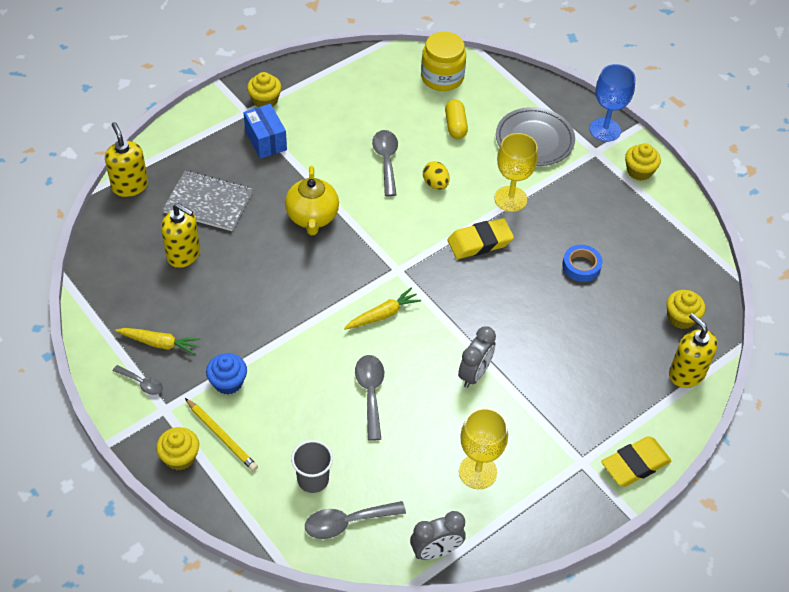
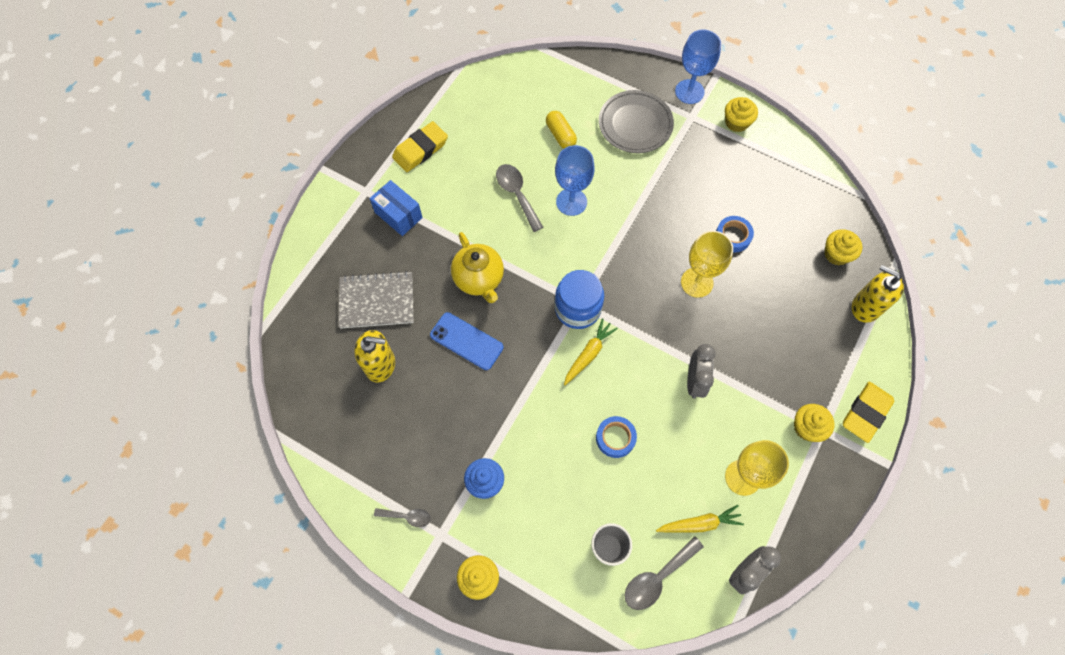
camera: 20 degrees left, 15 degrees up
(130, 186) = (294, 312): yellow soap dispenser -> none
(159, 343) = (403, 468): yellow carrot -> yellow carrot (699, 523)
(221, 436) = (506, 540): yellow pencil -> none
(265, 100) = (377, 172): yellow cupcake -> yellow cupcake (807, 427)
(273, 263) = (466, 341): none -> blue phone
(370, 393) = (615, 438): grey spoon -> blue tape
(393, 273) = (577, 308): none -> blue jar
(435, 184) = (571, 202): yellow egg -> blue goblet
(442, 77) = (525, 90): yellow jar -> none
(480, 242) = (637, 246): yellow eraser -> yellow eraser (420, 150)
(510, 199) = (643, 192): yellow goblet -> yellow goblet (697, 282)

